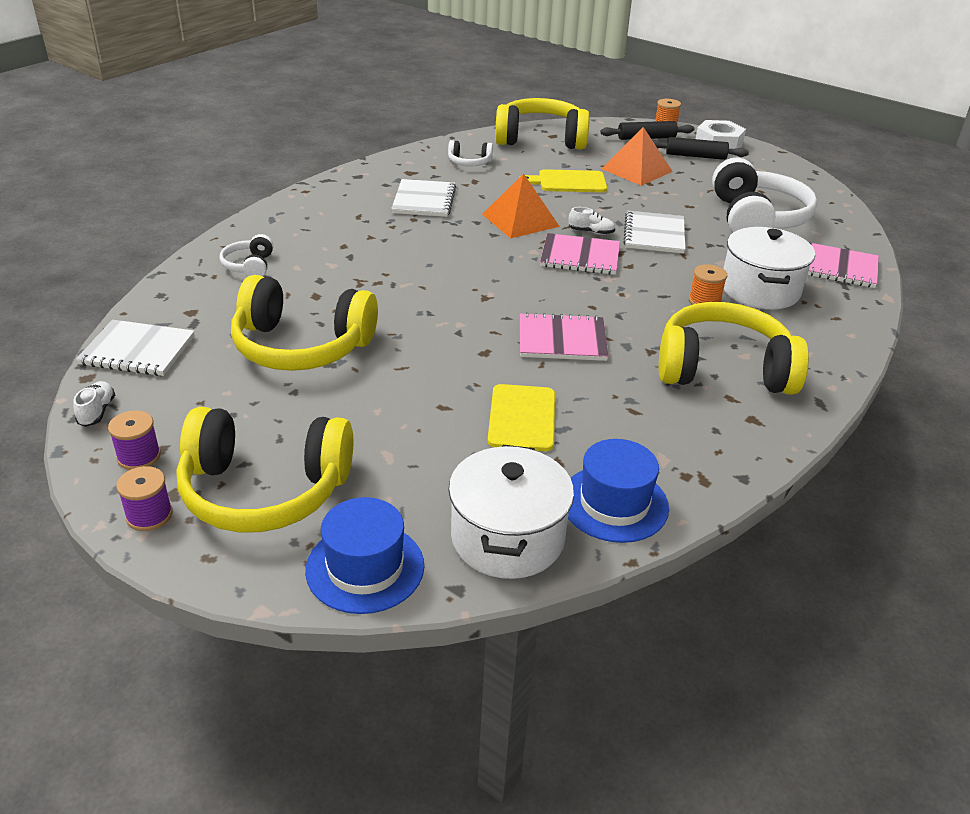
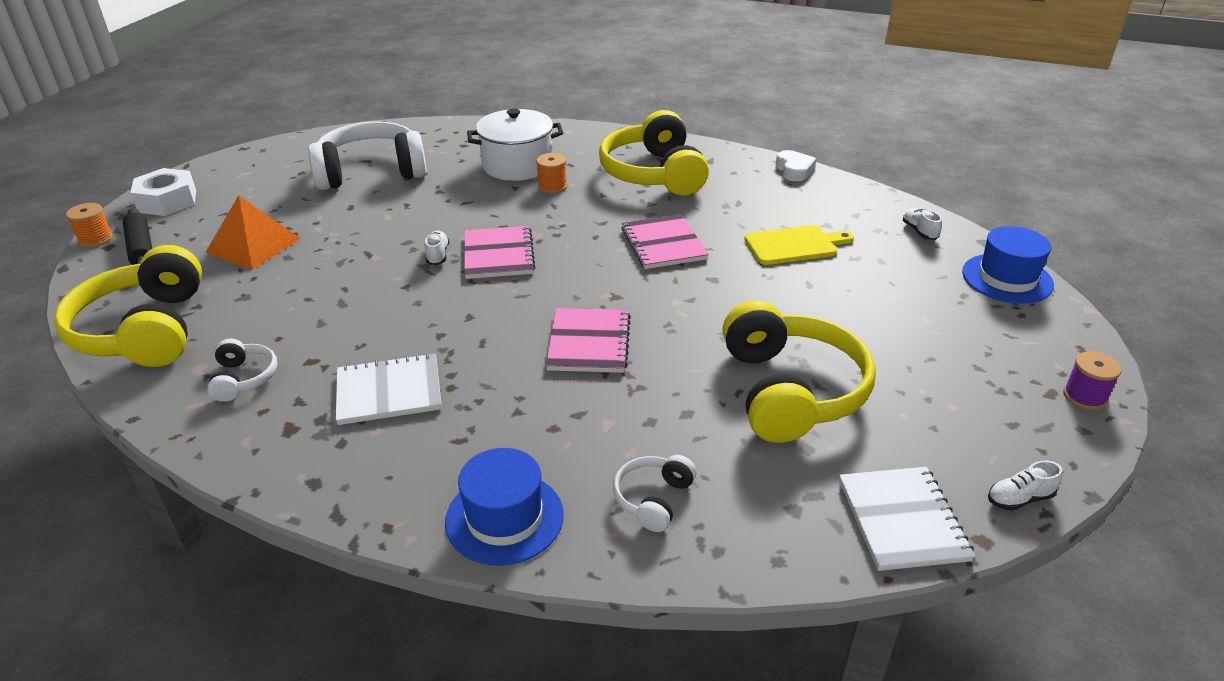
camera: 105 degrees left, 0 degrees up
(139, 456) = (1038, 435): purple spool -> none
(249, 266) = (653, 499): white headphones -> white headphones turned 135 degrees clockwise
(264, 490) = (993, 345): yellow headphones -> none
(507, 538) = (919, 231): white pot -> white shoe
(520, 220) = (424, 304): orange pyramid -> none
(568, 182) = (300, 287): yellow cutting board -> none
(614, 503) = (847, 199): blue hat -> blue hat (504, 518)
(654, 234) = (428, 220): white notebook -> none
(695, 156) = (204, 212): black rolling pin -> none
(711, 484) = (794, 170): none -> white heart
(837, 267) = (459, 136): pink notebook -> pink notebook (589, 343)

